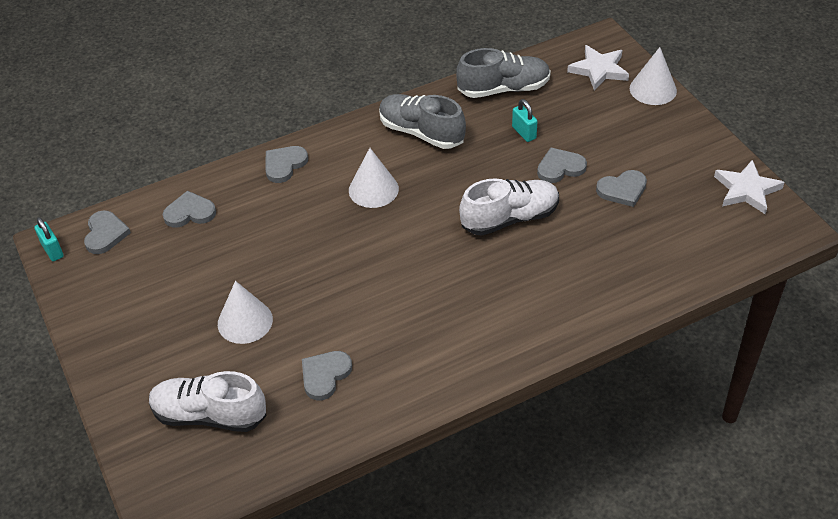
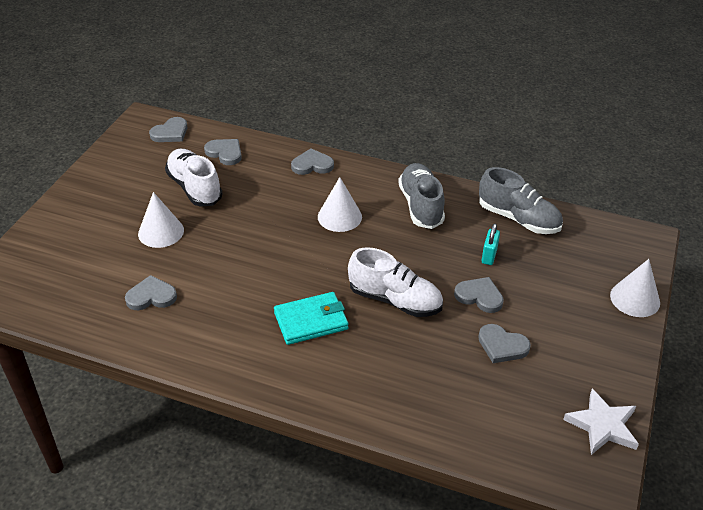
camera: 45 degrees right, 5 degrees down
(52, 250) = (136, 122): turquoise padlock -> none
(209, 415) = (70, 265): white shoe -> white shoe (194, 188)
(476, 284) = (311, 321): none -> turquoise wallet
(599, 70) = (611, 256): white star -> none

